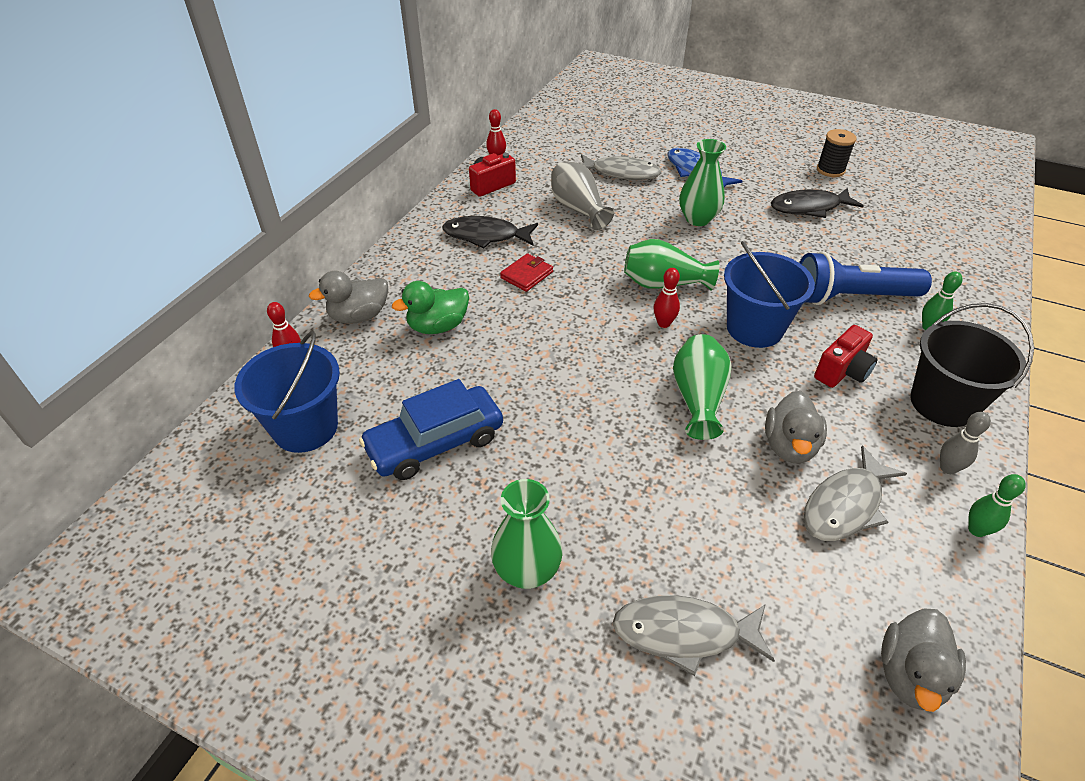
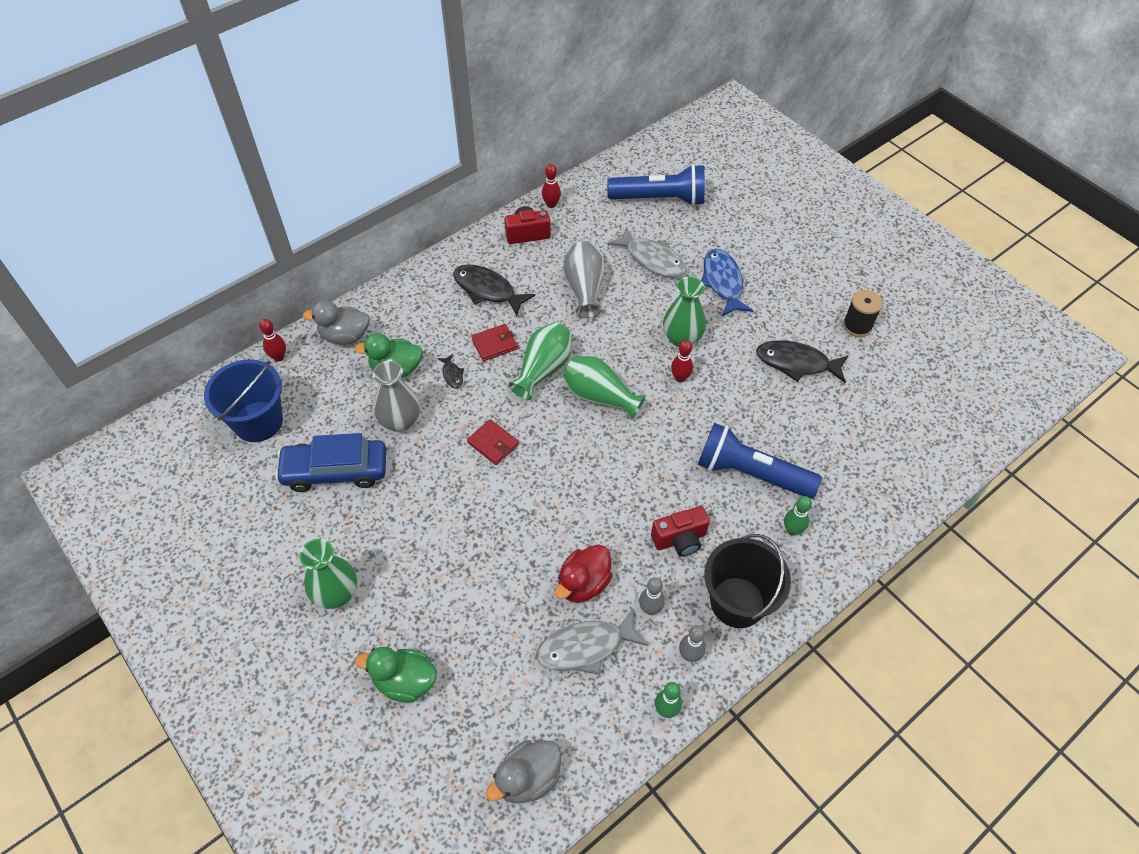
camera: 25 degrees right, 10 degrees up
(477, 370) = (400, 421): none -> grey vase
(503, 312) = (452, 375): none -> black fish
(591, 133) = (659, 199): none -> blue flashlight
(592, 356) = (493, 443): none -> red wallet
(664, 323) = (570, 435): red bowling pin -> red bowling pin (680, 378)
(684, 633) = (405, 681): grey fish -> green duck
(698, 398) = (546, 514): green vase -> green vase (543, 369)
(754, 328) = (641, 470): blue bucket -> none
(789, 446) = (583, 584): grey duck -> red duck
(872, 442) = (650, 609): none -> grey bowling pin

